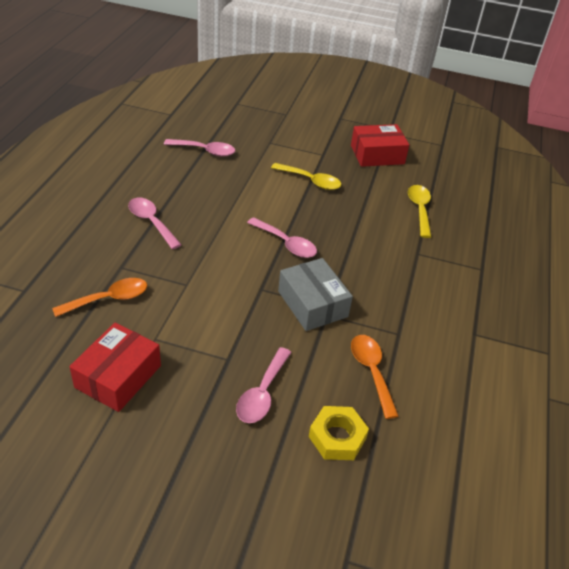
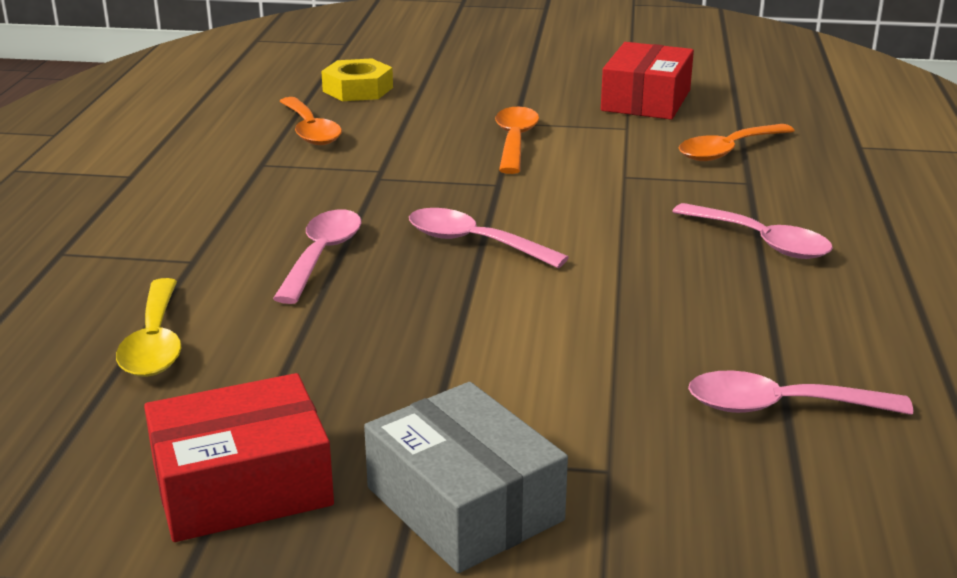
camera: 175 degrees right, 15 degrees down
(236, 333) = (515, 141): none -> orange spoon
(262, 393) = (458, 105): pink spoon -> pink spoon (322, 256)
(310, 181) = (449, 370): yellow spoon -> none
(312, 304) = (405, 177): grey box -> grey box (464, 504)

